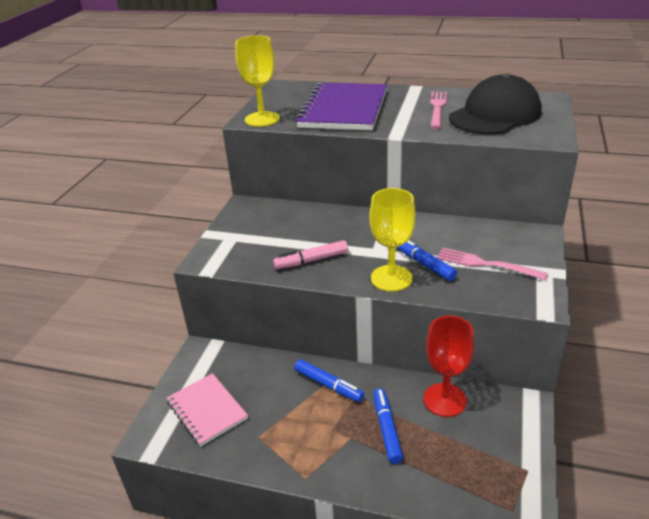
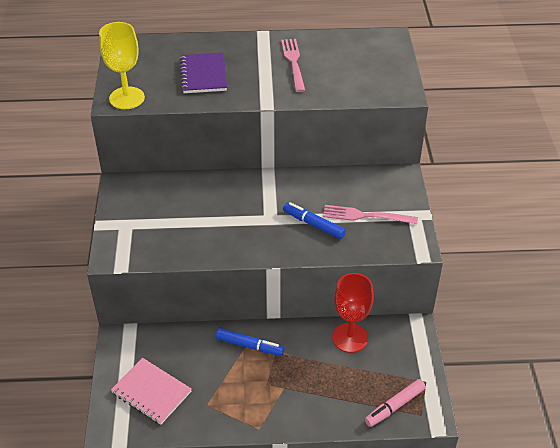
camera: 20 degrees left, 10 degrees up
(311, 260) = (213, 238): pink marker -> pink marker (394, 406)
(343, 109) = (203, 75): purple notebook -> purple notebook, size x0.59
(387, 429) = (311, 373): blue marker -> none
(391, 278) = (290, 244): yellow goblet -> none
(495, 115) = (348, 67): black cap -> none

